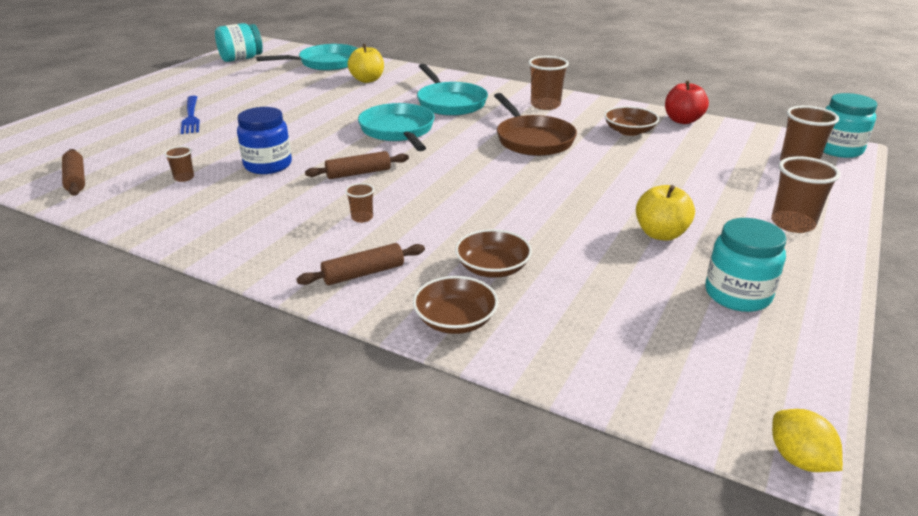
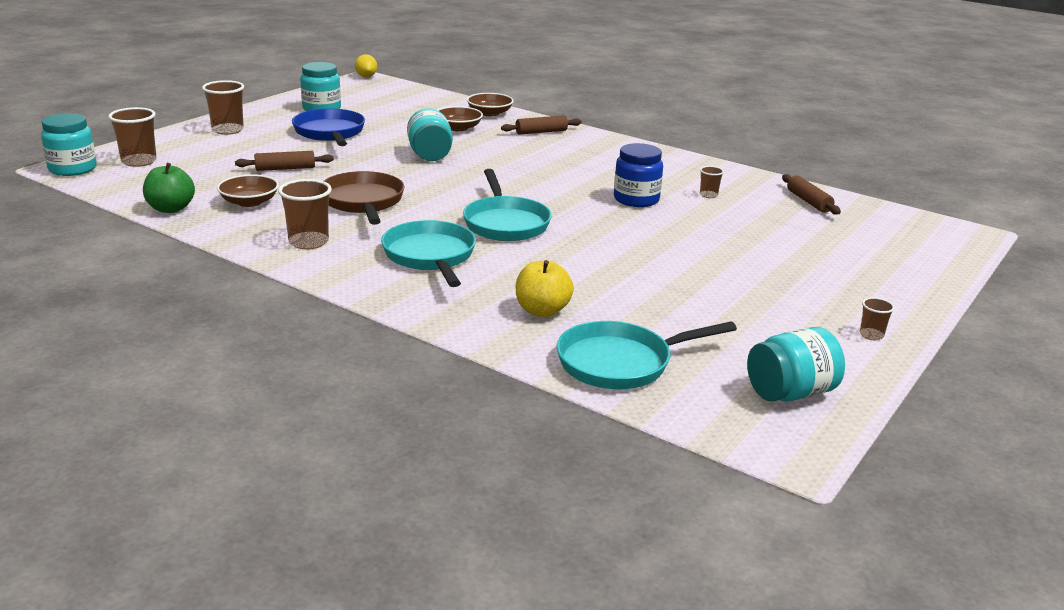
camera: 175 degrees left, 5 degrees down
(191, 116) = (765, 264): blue fork -> none
(358, 173) = (548, 186): brown rolling pin -> brown rolling pin (285, 168)
(362, 218) = (543, 157): brown cup -> brown cup (871, 335)
(504, 205) = (430, 155): none -> turquoise jar
(660, 234) = (330, 133): yellow apple -> blue pan
(682, 120) = (171, 209): red apple -> green apple

